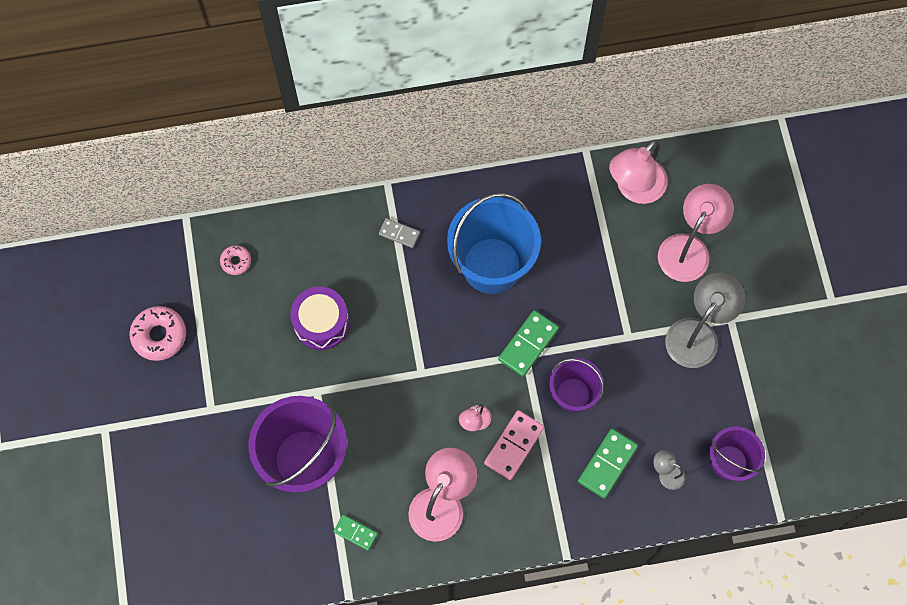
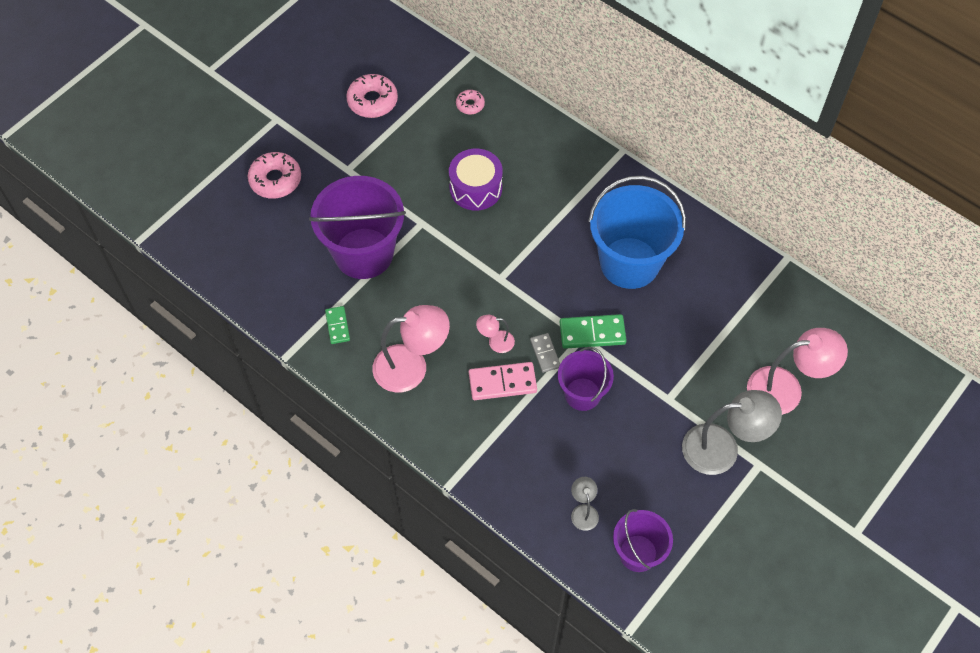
camera: 50 degrees right, 10 degrees down
(168, 476) = (275, 180): none -> pink donut
(399, 234) = (592, 186): grey domino -> grey domino (545, 353)
(607, 464) = (550, 460): green domino -> none
(634, 189) = (793, 314): pink lamp -> none

